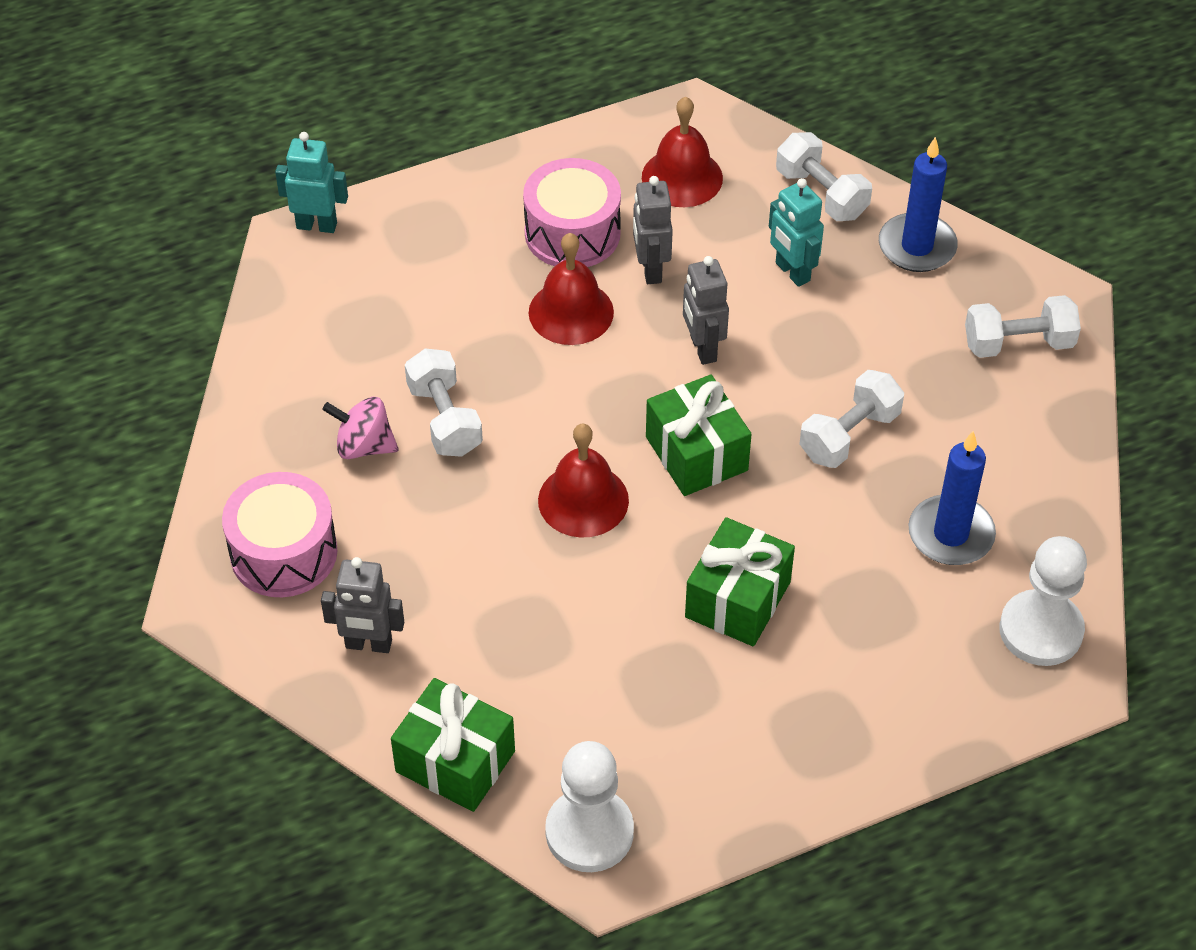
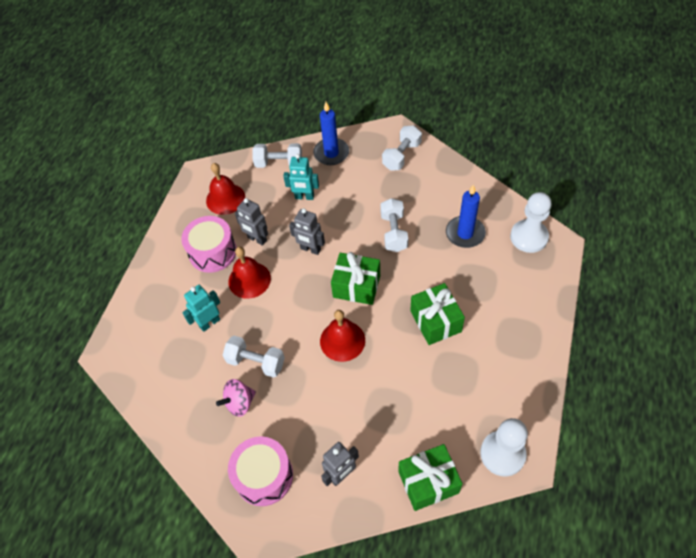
camera: 45 degrees left, 5 degrees up
(317, 225) = (110, 339): turquoise robot -> turquoise robot (209, 323)

